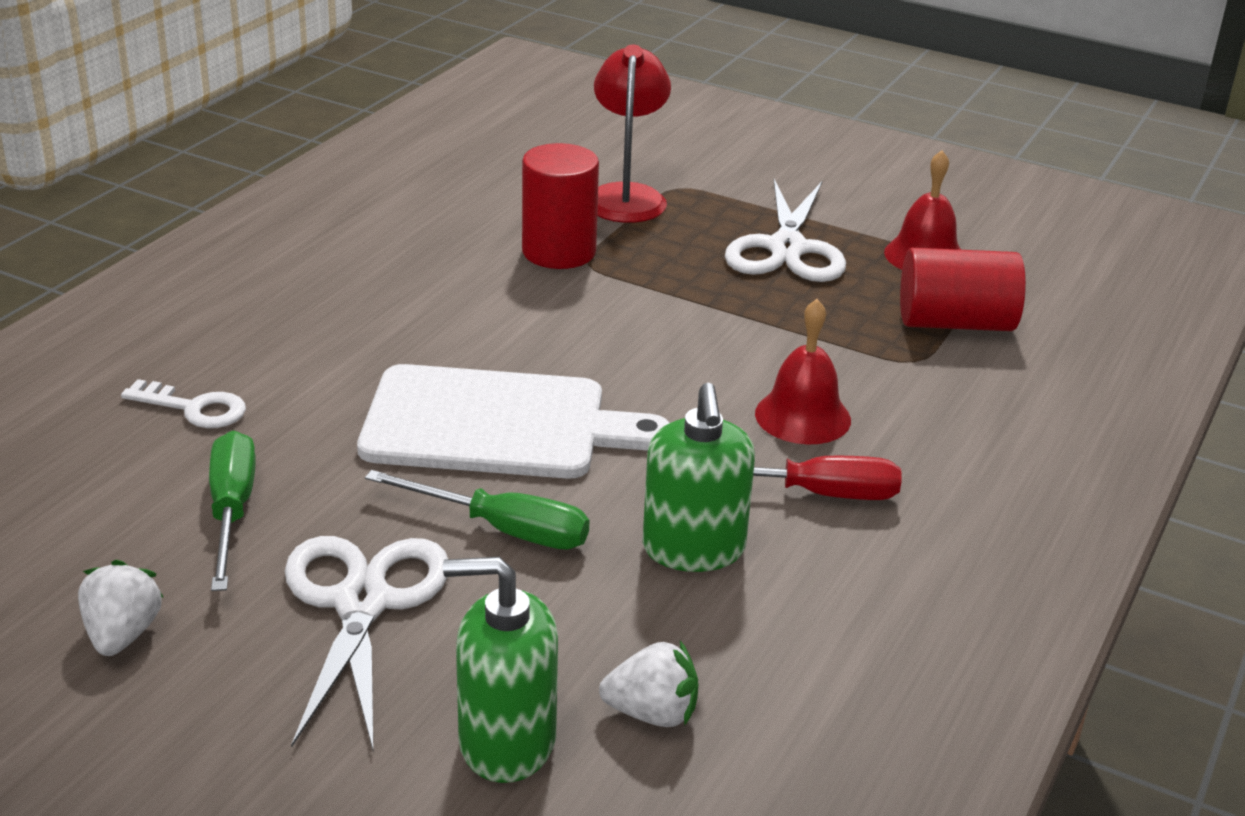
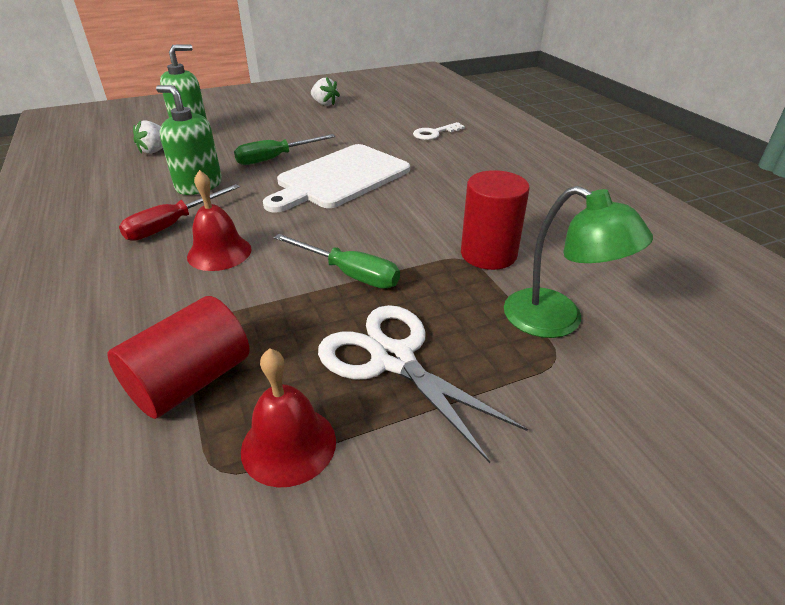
camera: 130 degrees right, 5 degrees up
(232, 511) = (360, 125): green screwdriver -> green screwdriver (349, 274)
(362, 603) = (281, 130): white scissors -> none
(627, 196) = (557, 321): red lamp -> green lamp

